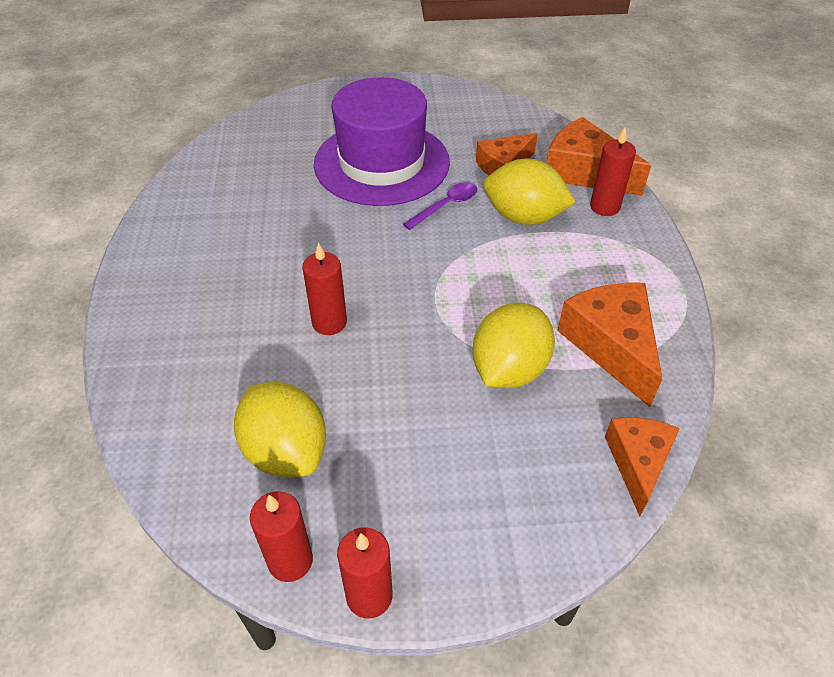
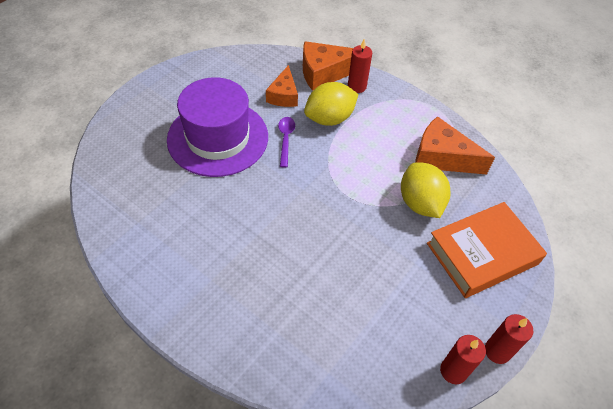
camera: 50 degrees left, 5 degrees up
(286, 451) = (386, 328): yellow lemon -> none
(329, 322) = (316, 249): red candle -> none
(509, 482) = (482, 253): none -> orange book
(638, 463) = (510, 202): orange cheese -> none

